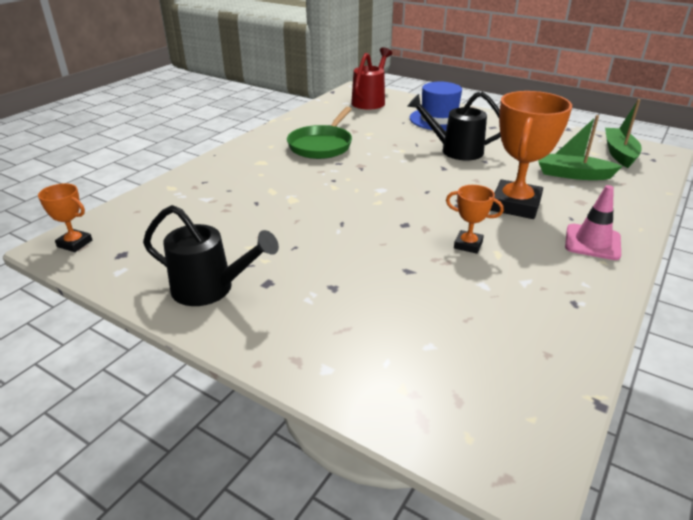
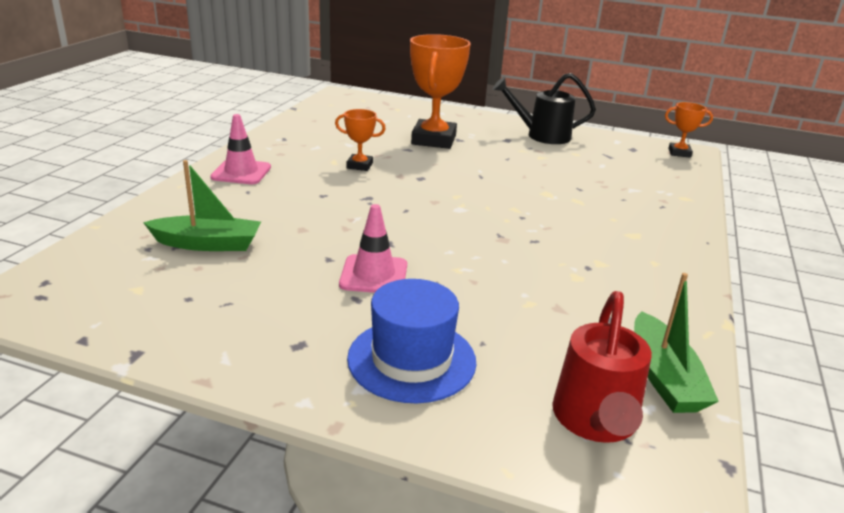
camera: 165 degrees right, 5 degrees down
(321, 145) = (583, 269): green pan -> none
(455, 150) = (374, 275): black watering can -> pink traffic cone
(515, 205) = (304, 200): orange trophy -> orange trophy (433, 140)
(619, 153) = (93, 290): green boat -> green boat (664, 377)

